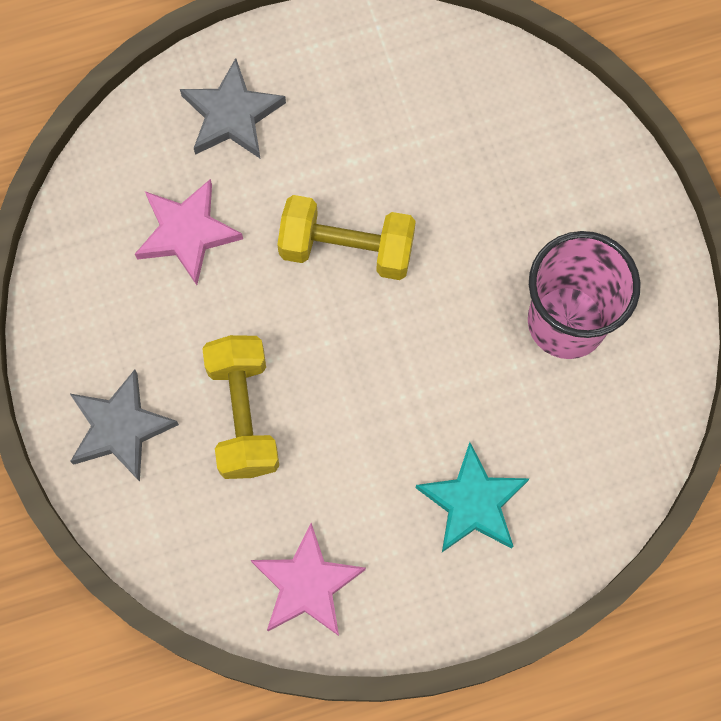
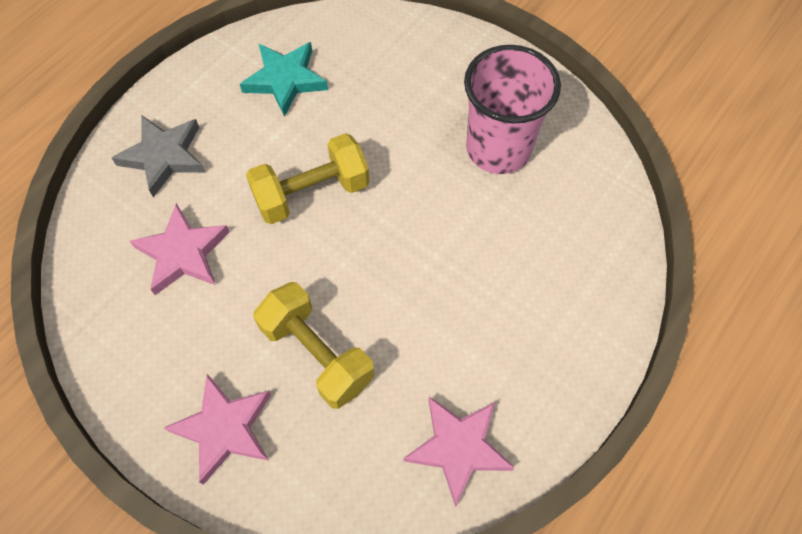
camera: 35 degrees left, 10 degrees down
(120, 428) = (224, 429): grey star -> pink star
(473, 503) = (531, 305): turquoise star -> turquoise star (285, 80)

